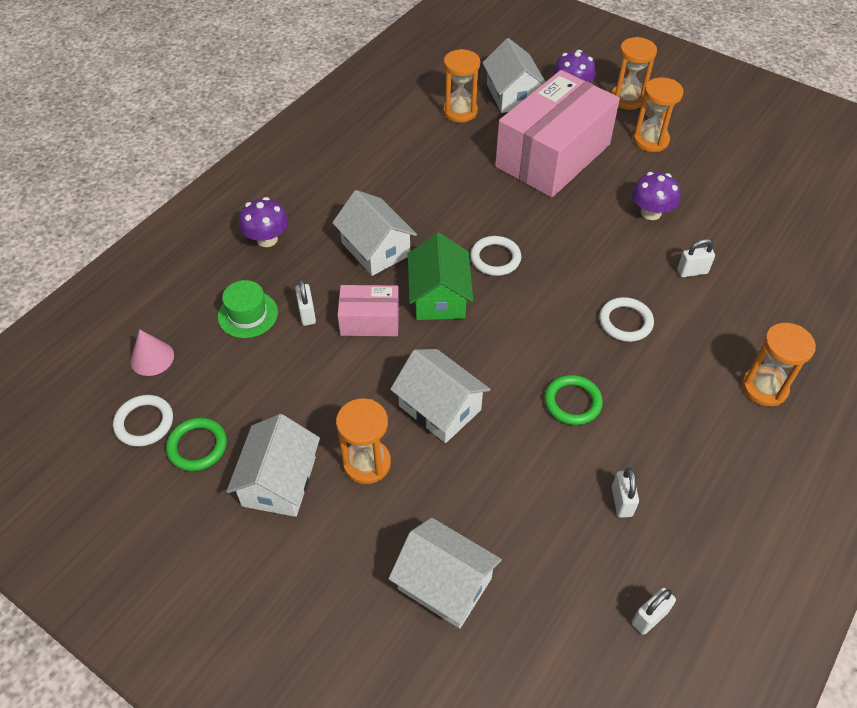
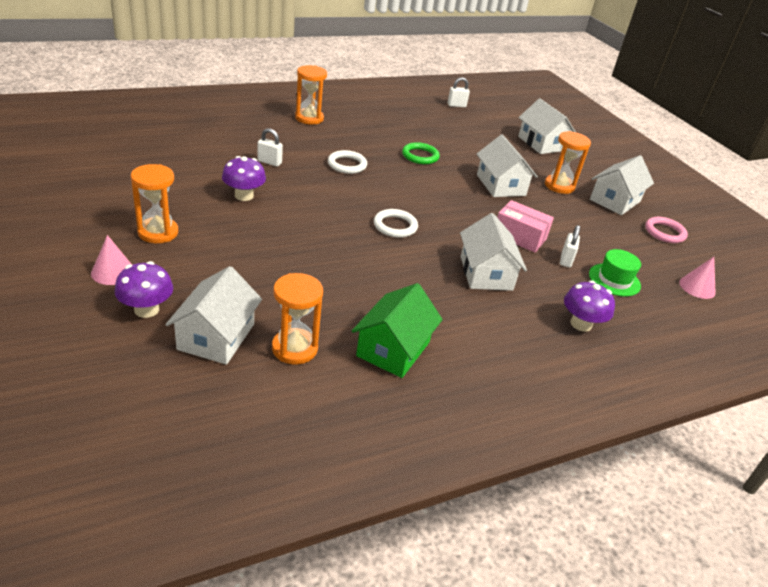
camera: 155 degrees left, 15 degrees down
(144, 423) = (702, 257): white ring -> none
(197, 446) = (664, 232): green ring -> pink ring
(439, 297) = (458, 226): green house -> green house (393, 349)
(553, 155) = (259, 263): pink box -> none
(621, 501) = (433, 126): white padlock -> none
(627, 99) = (113, 272): orange hourglass -> pink cone

